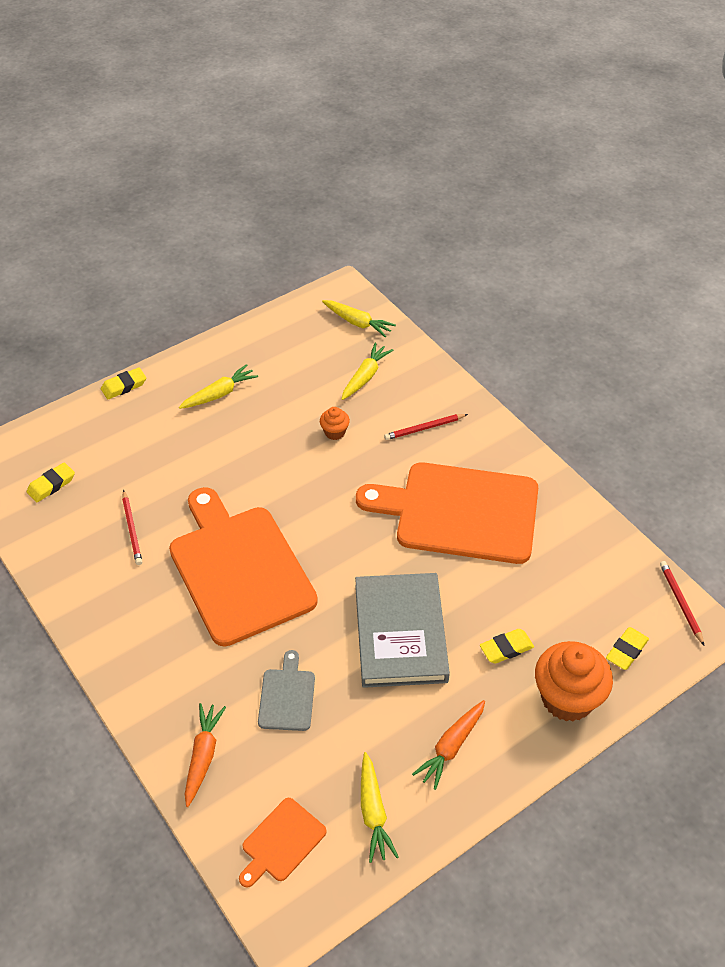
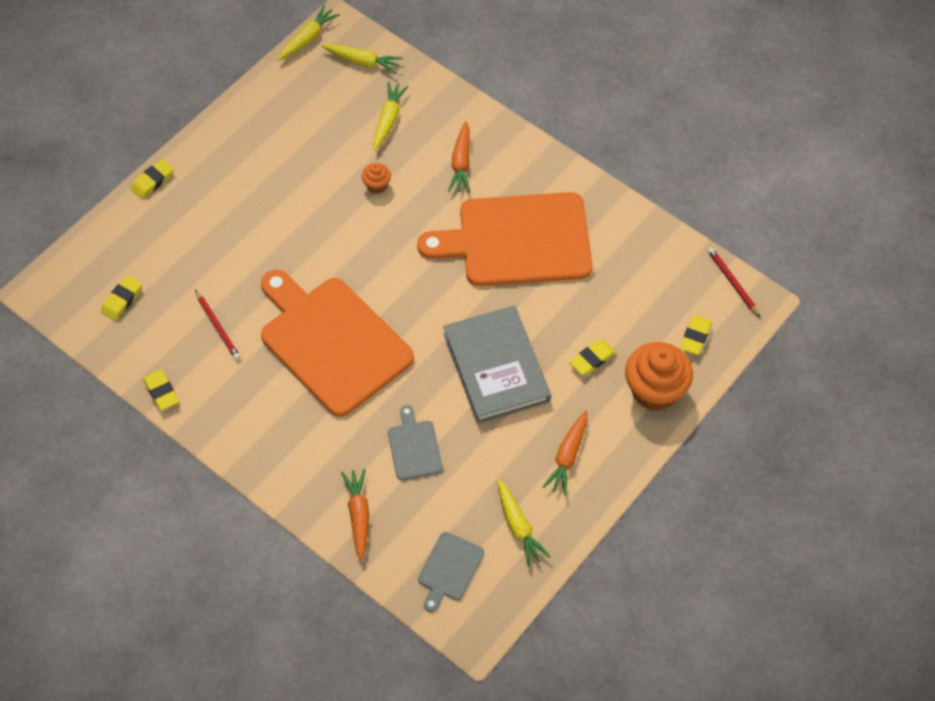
camera: 15 degrees left, 10 degrees up
(52, 579) = (161, 392): none -> yellow eraser
(219, 394) = (251, 169): yellow carrot -> yellow carrot (307, 38)
(281, 842) = (449, 569): orange cutting board -> grey cutting board
(424, 428) = (461, 163): red pencil -> orange carrot

